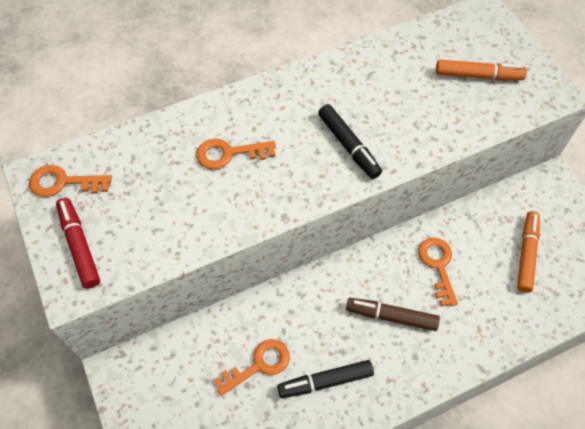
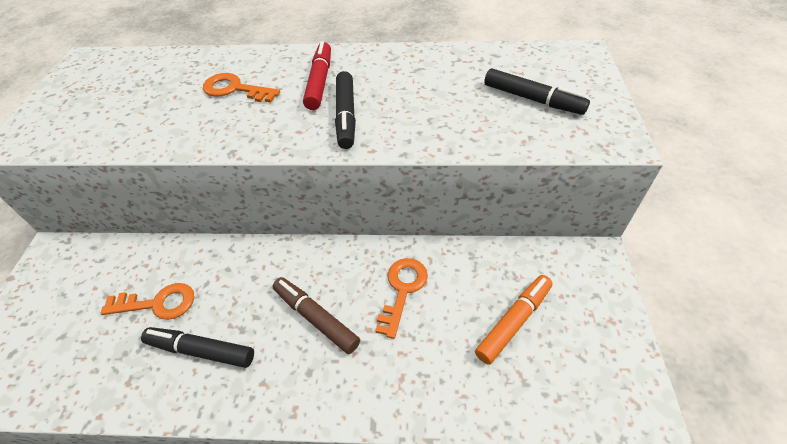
camera: 30 degrees right, 10 degrees down
(63, 182) = (94, 69): orange key -> none
(79, 246) = (54, 114): red marker -> red marker (320, 82)
(478, 76) = (532, 99): orange marker -> black marker

